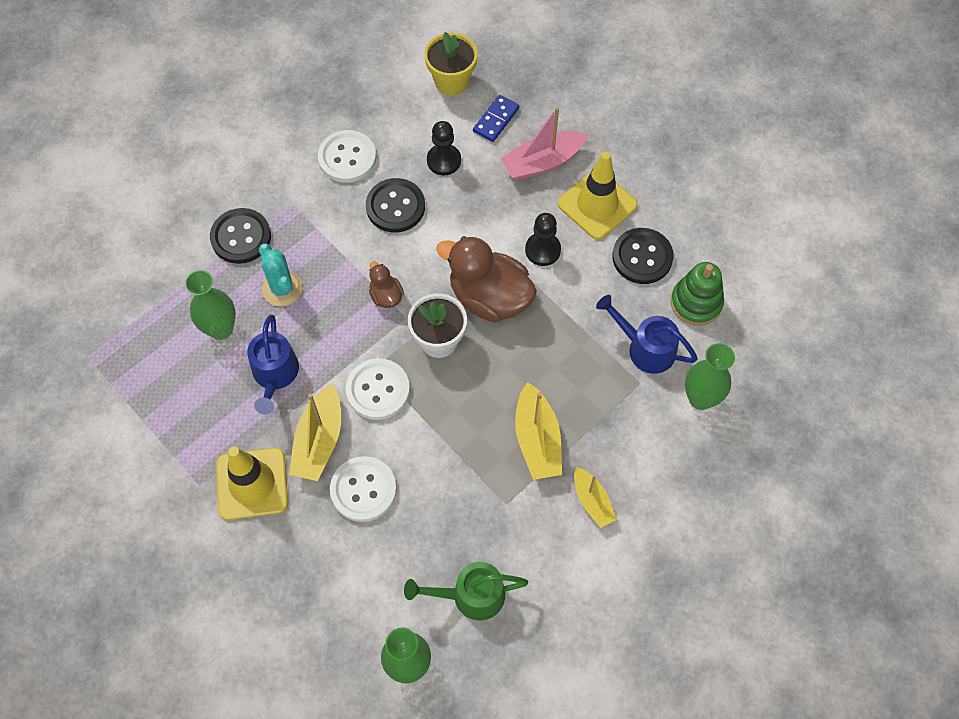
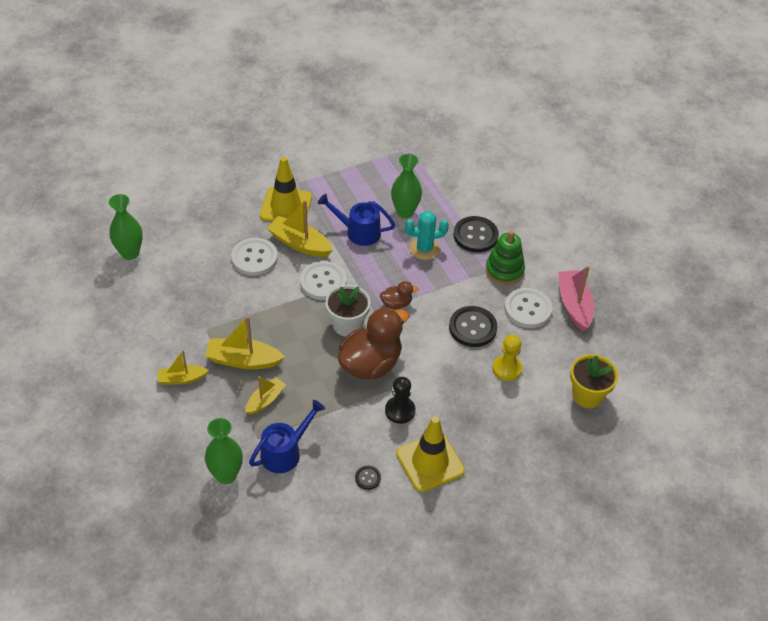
camera: 105 degrees right, 15 degrees down
(444, 160) = (507, 369): black pawn -> yellow pawn
(470, 595) = (154, 294): green watering can -> none
(496, 120) = (538, 415): blue domino -> none
(543, 162) = (485, 436): pink boat -> pink boat (574, 305)
(585, 393) = (265, 400): none -> yellow boat
(642, 257) = (367, 478): black button -> black button, size x0.49
(696, 303) = (310, 502): green stacking toy -> green stacking toy (504, 270)

